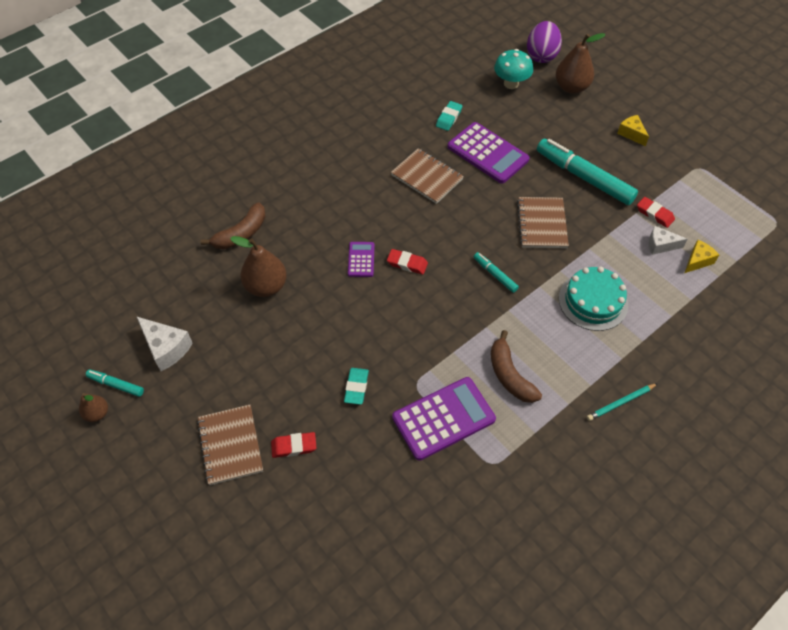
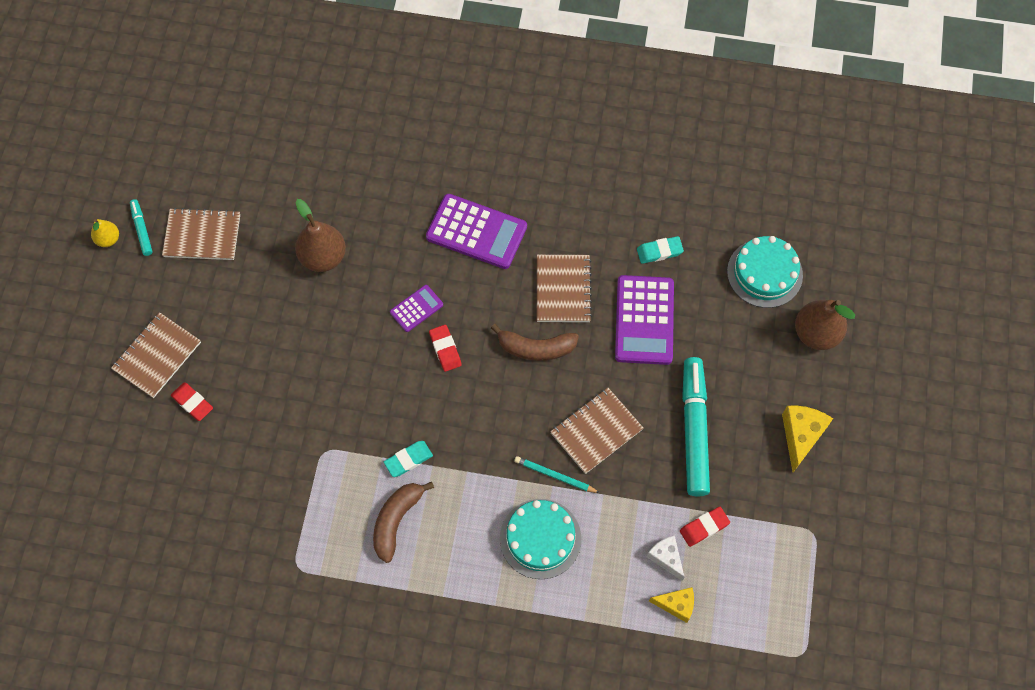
camera: 50 degrees right, 10 degrees up
(97, 413) = (108, 239): brown pear -> yellow pear
(166, 348) = (202, 235): white cheese -> brown notebook
(241, 234) = (360, 192): brown banana -> brown banana (536, 348)
(356, 387) = (283, 407): turquoise eraser -> turquoise eraser (408, 460)
(443, 418) = (309, 497): purple calculator -> purple calculator (476, 232)
(495, 275) = (497, 432): turquoise marker -> none
(511, 84) = (764, 273): turquoise mushroom -> turquoise cake
(541, 55) = (837, 273): purple egg -> none
(620, 403) = (444, 634): turquoise pencil -> turquoise pencil (555, 476)
(631, 134) = (801, 436): yellow cheese -> yellow cheese, size x1.51
(654, 214) = (704, 527): red eraser -> red eraser turned 60 degrees clockwise

